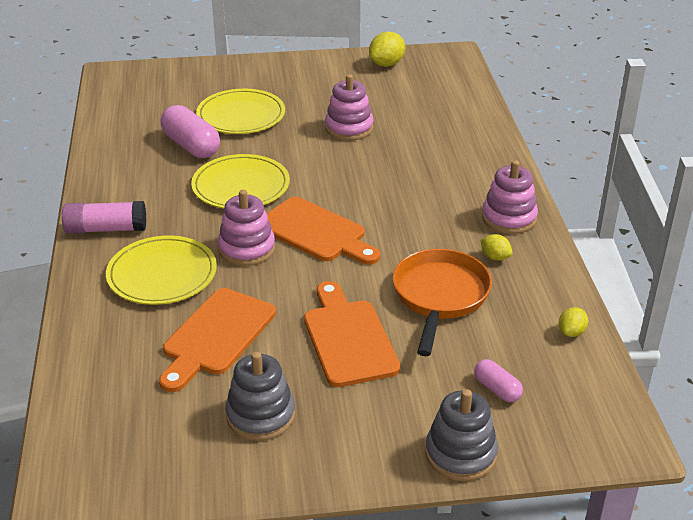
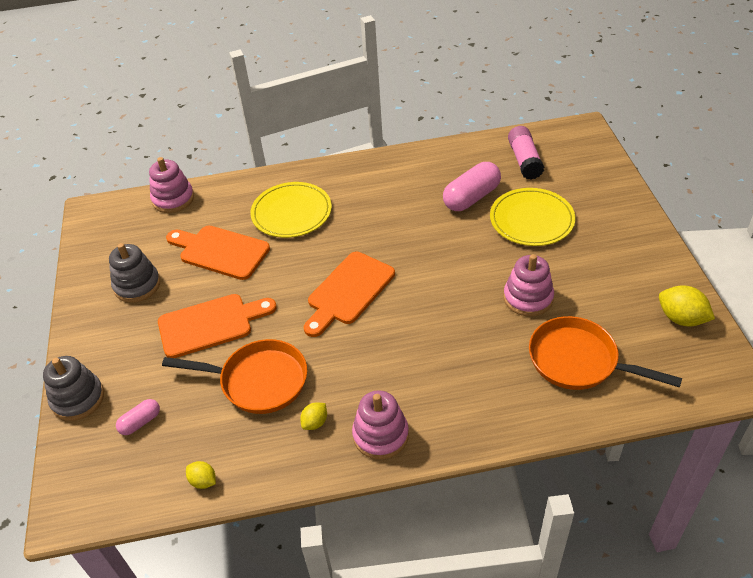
camera: 90 degrees right, 10 degrees up
(106, 229) = (346, 174): pink glue stick -> pink glue stick (524, 160)
(241, 186) = (413, 236): yellow plate -> none
(247, 249) = (324, 252): pink stacking toy -> pink stacking toy (173, 199)
(428, 113) = (578, 361): none -> orange pan

